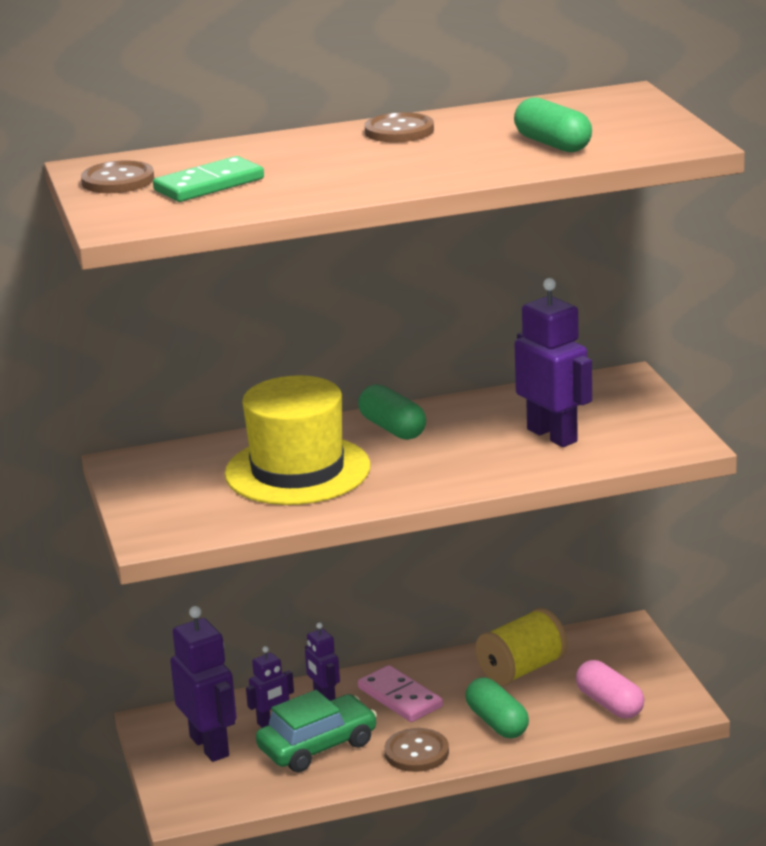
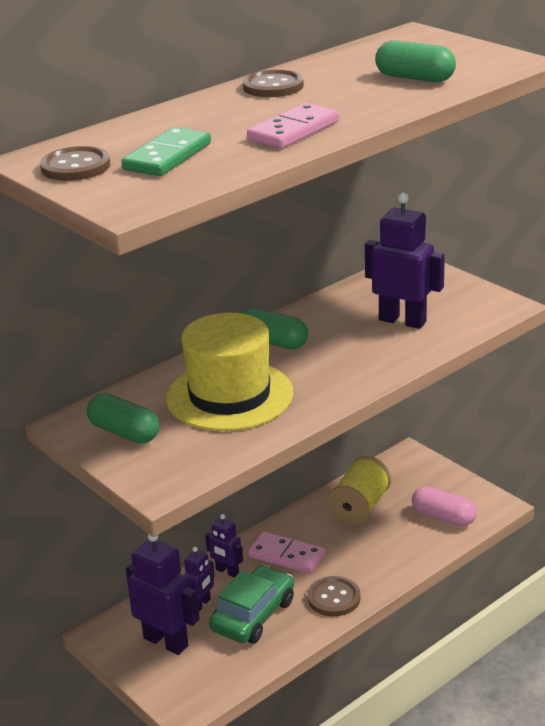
camera: 25 degrees left, 5 degrees up
(357, 179) = (293, 130): none -> pink domino
(497, 723) = (375, 555): green capsule -> green capsule (124, 432)

